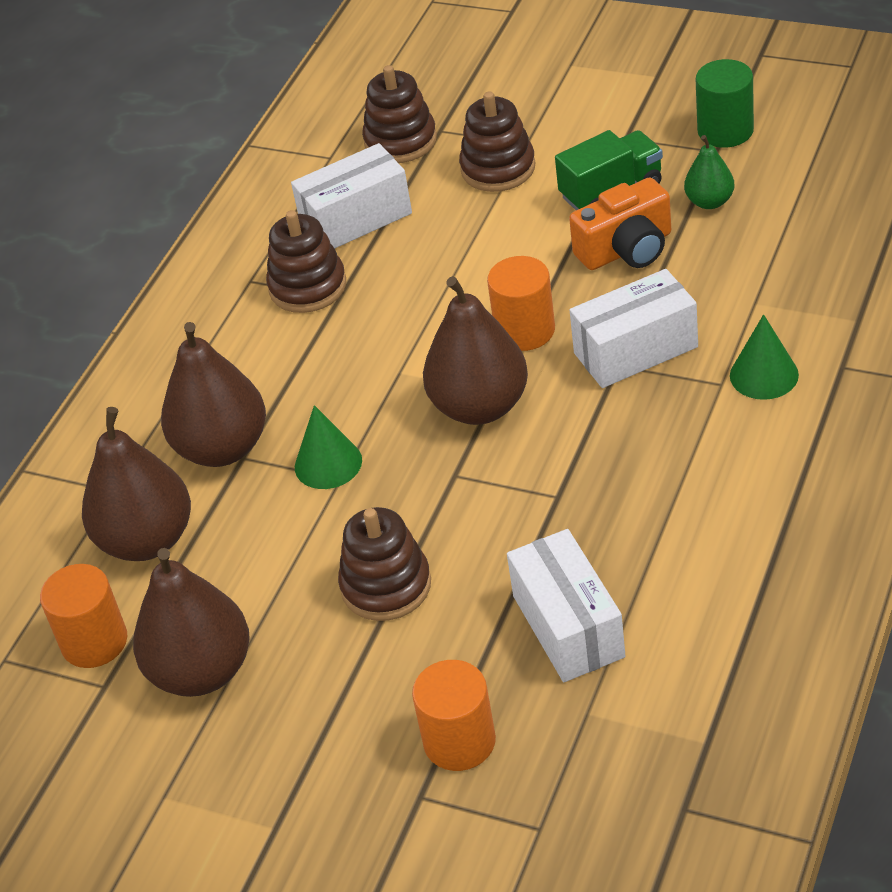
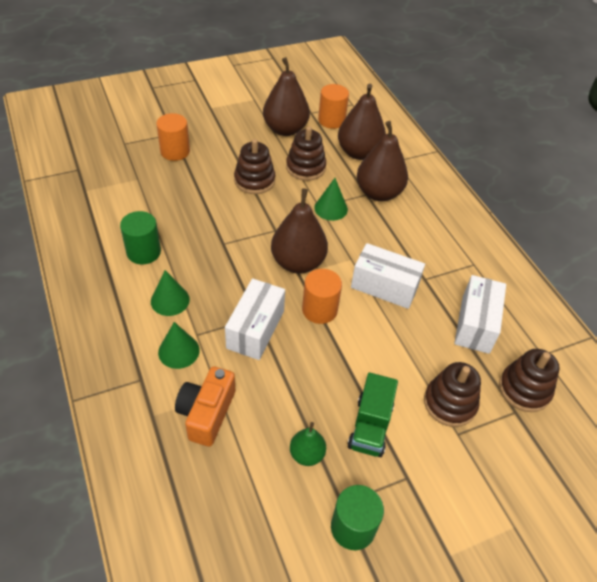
camera: 125 degrees right, 5 degrees up
(308, 287) = (445, 275): brown stacking toy -> brown stacking toy (305, 167)
(568, 626) = (171, 201): white box -> white box (384, 286)
(627, 249) = (320, 389): orange camera -> orange camera (206, 413)
(696, 549) = (143, 252): none -> green cylinder
(719, 449) = (170, 300): none -> green cone

